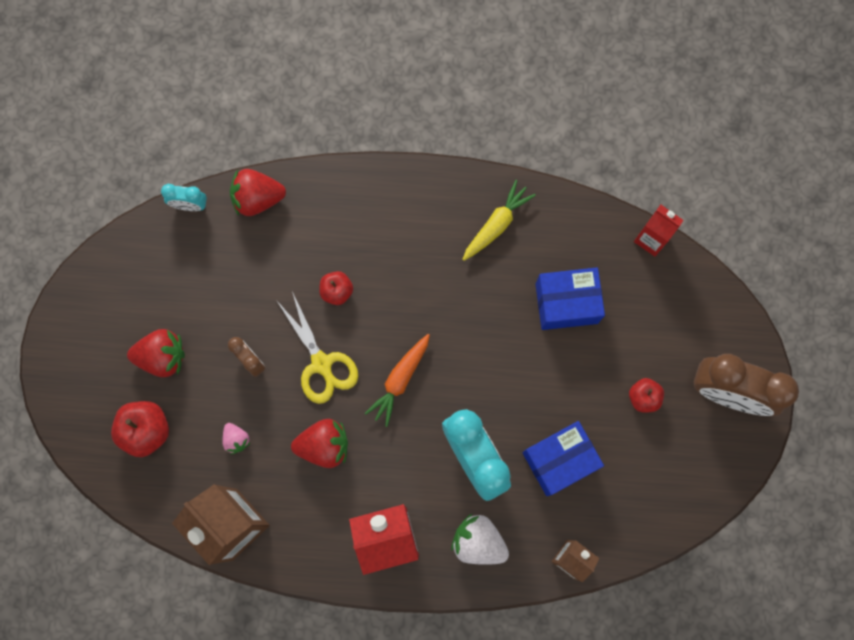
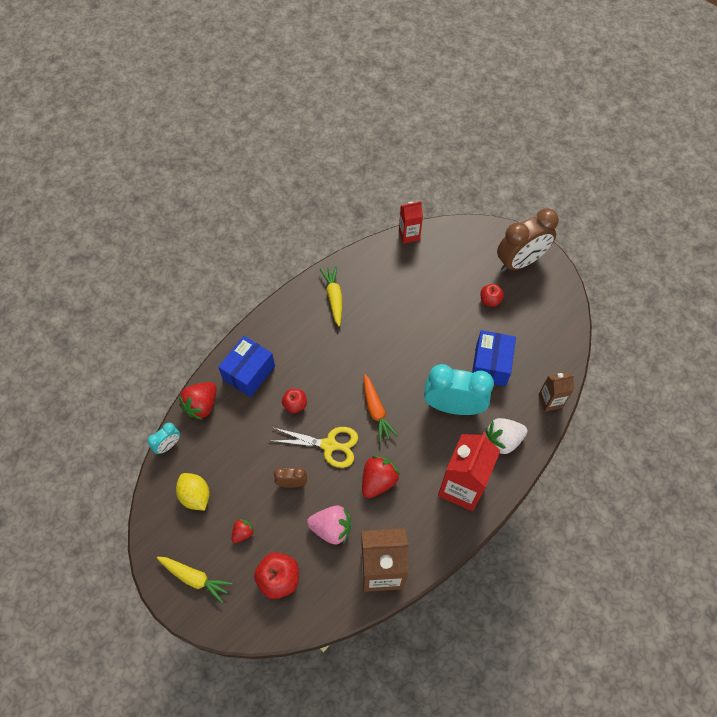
camera: 50 degrees left, 15 degrees down
(84, 350) = (195, 578): none -> yellow carrot
(161, 278) = (195, 496): none -> yellow lemon
(162, 357) = (243, 533): red strawberry -> red strawberry, size x0.56
(236, 439) = (331, 528): pink strawberry -> pink strawberry, size x1.79
(566, 303) = (407, 297): blue box -> blue box (249, 373)

